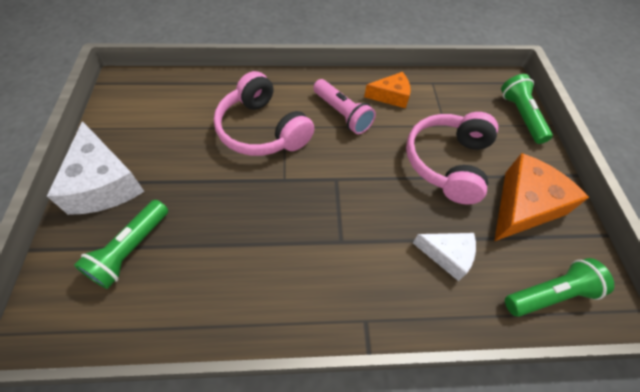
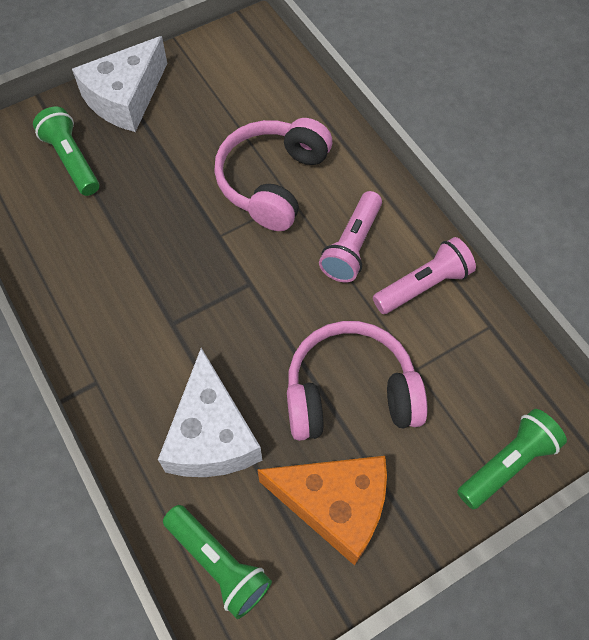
camera: 65 degrees right, 5 degrees up
(131, 249) = (72, 160): green flashlight -> green flashlight turned 60 degrees clockwise
(390, 96) = (423, 286): orange cheese -> pink flashlight
(447, 255) = (211, 435): white cheese -> white cheese, size x1.70

